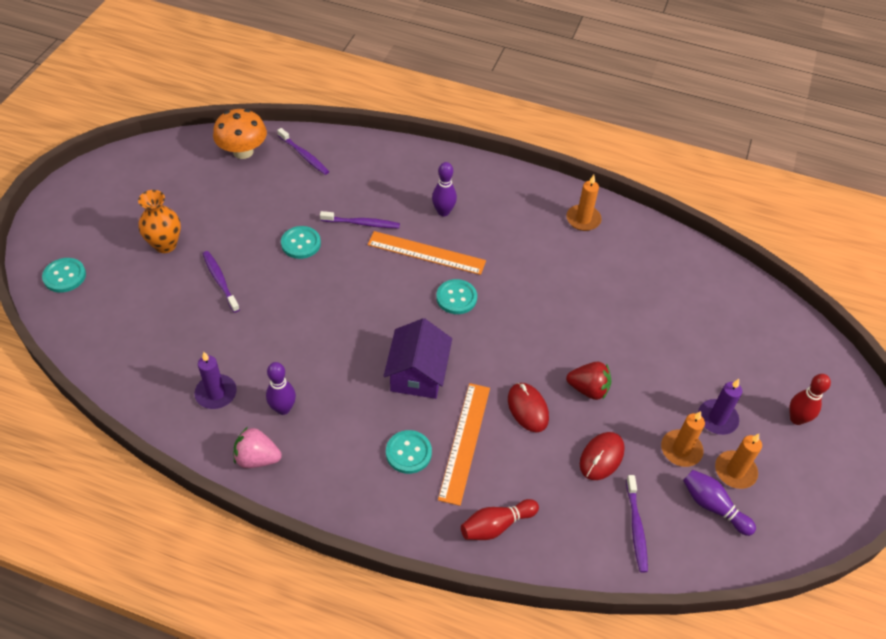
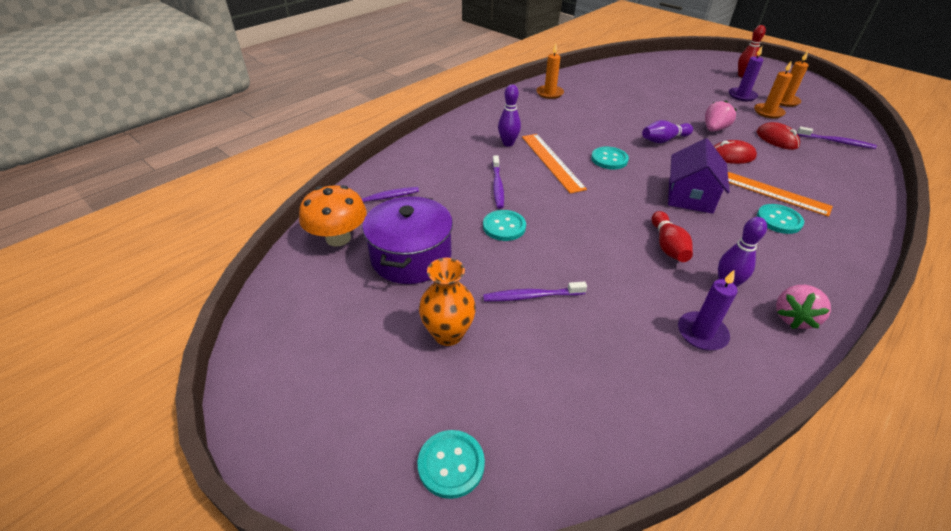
camera: 65 degrees left, 10 degrees down
(238, 199) = (411, 257): none -> purple pot
(361, 223) = (497, 185): purple toothbrush -> purple toothbrush turned 150 degrees clockwise
(417, 374) = (690, 196): purple house -> purple house turned 75 degrees clockwise
(426, 253) = (552, 161): orange ruler -> orange ruler turned 60 degrees counterclockwise
(496, 525) = (848, 195): red bowling pin -> red bowling pin (667, 246)
(588, 389) = (714, 129): red strawberry -> pink strawberry
(713, 506) = (813, 114): purple bowling pin -> purple bowling pin (664, 140)

